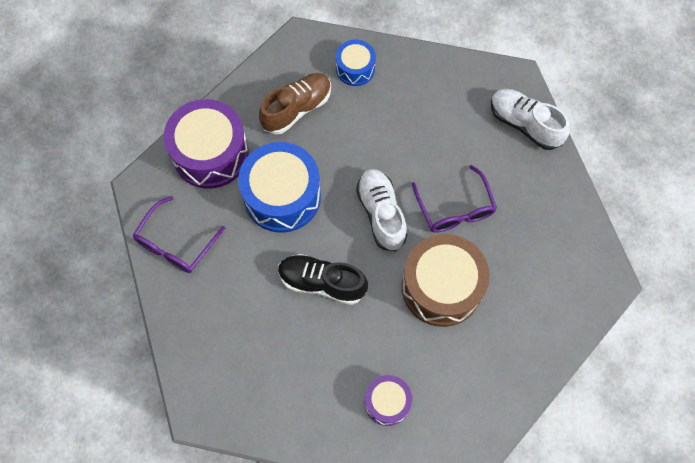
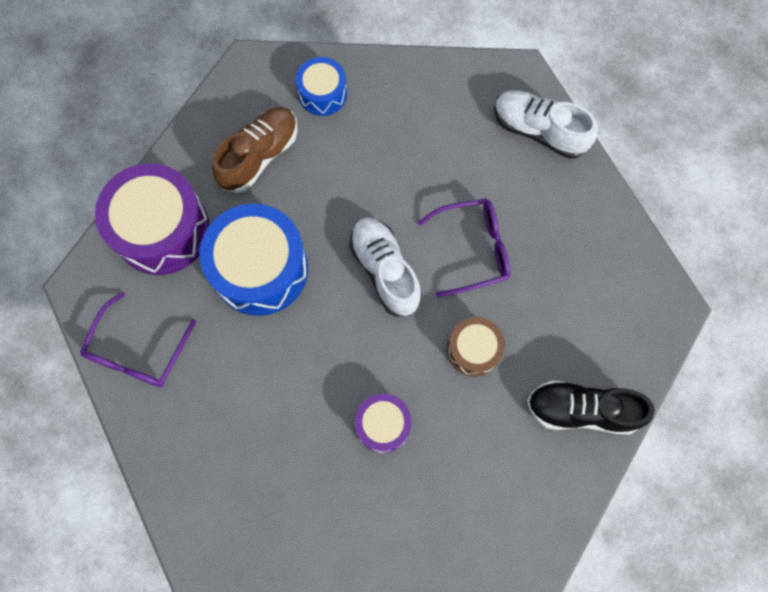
camera: 10 degrees left, 5 degrees up
(322, 283) = (327, 369): black shoe -> black shoe (581, 410)
(387, 402) = (432, 505): purple drum -> purple drum (383, 425)
(441, 287) = (473, 350): brown drum -> brown drum, size x0.54
(455, 209) = (473, 249): purple glasses -> purple glasses turned 75 degrees counterclockwise

